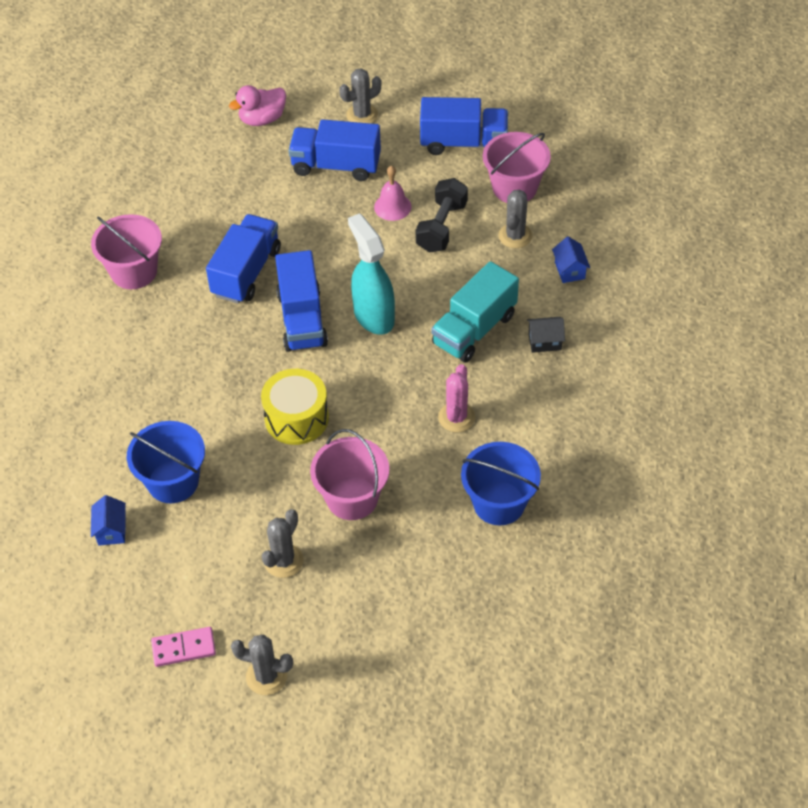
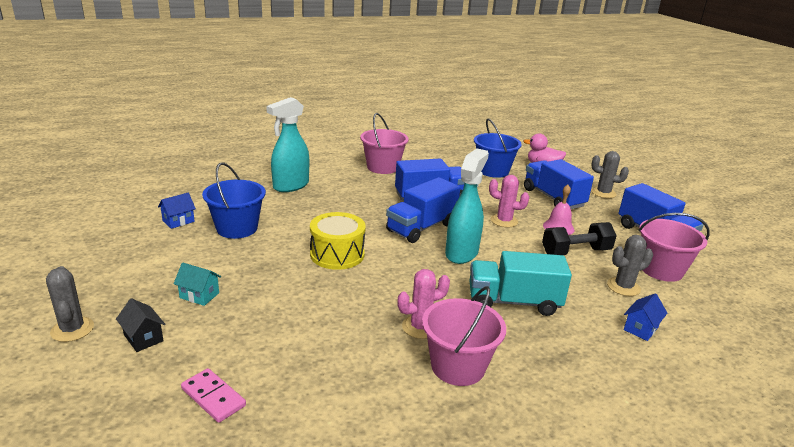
camera: 50 degrees right, 25 degrees down
(108, 388) = (290, 186): none -> turquoise spray bottle
(184, 648) = (86, 281): pink domino -> pink domino (213, 397)
(283, 561) = (199, 295): grey cactus -> turquoise house
(345, 241) = (504, 221): none -> pink cactus
(352, 498) = (287, 305): pink bucket -> pink bucket (458, 366)
(499, 503) = (356, 391): blue bucket -> blue bucket (493, 171)
(544, 342) = (554, 345): black house -> black house (143, 338)

